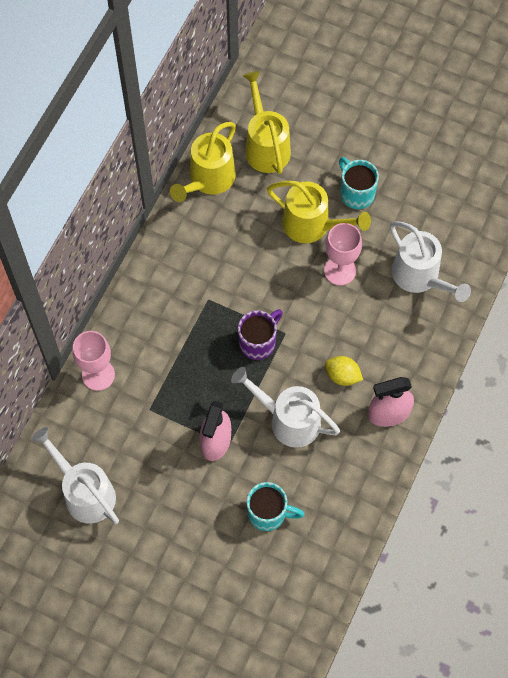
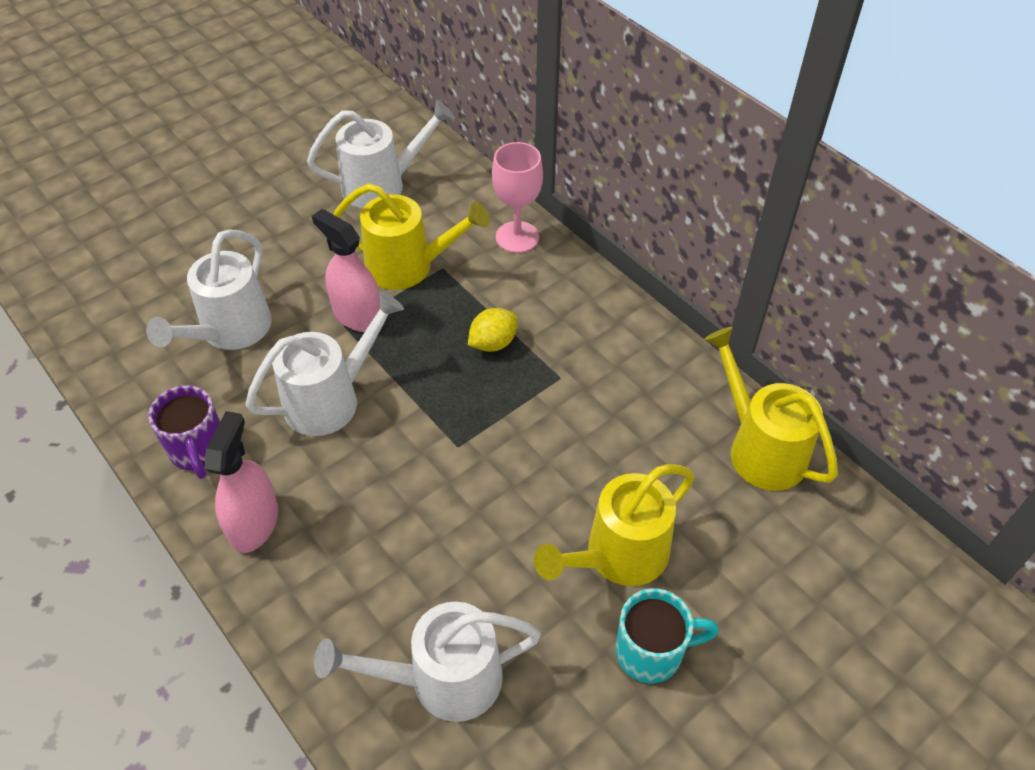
camera: 115 degrees right, 15 degrees down
(258, 342) = (462, 409): purple mug -> purple mug (198, 450)
(265, 146) = (799, 550): yellow watering can -> yellow watering can (409, 266)
(268, 513) = (230, 332): turquoise mug -> white watering can
(340, 271) = (518, 561): pink goblet -> none
(342, 376) = (349, 489): yellow lemon -> yellow lemon (493, 343)

